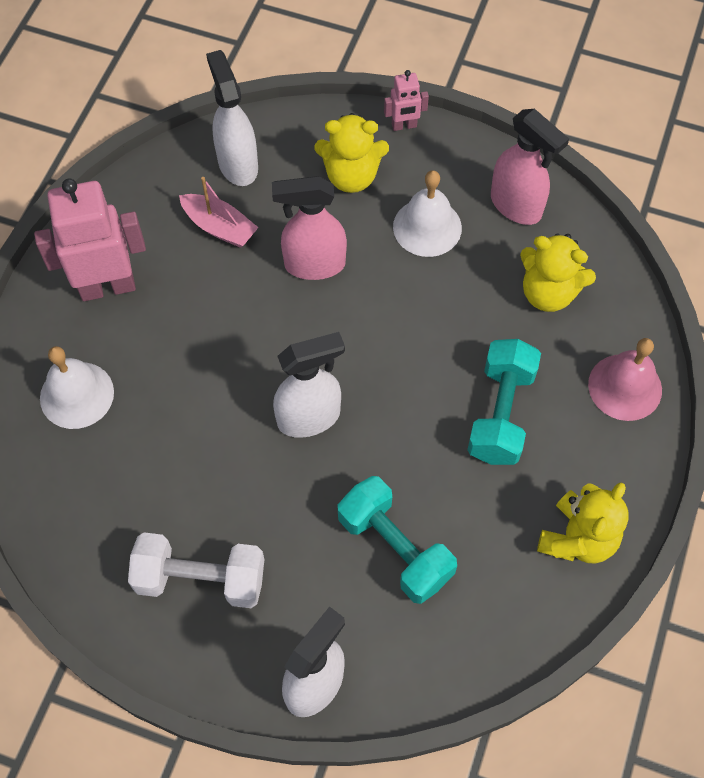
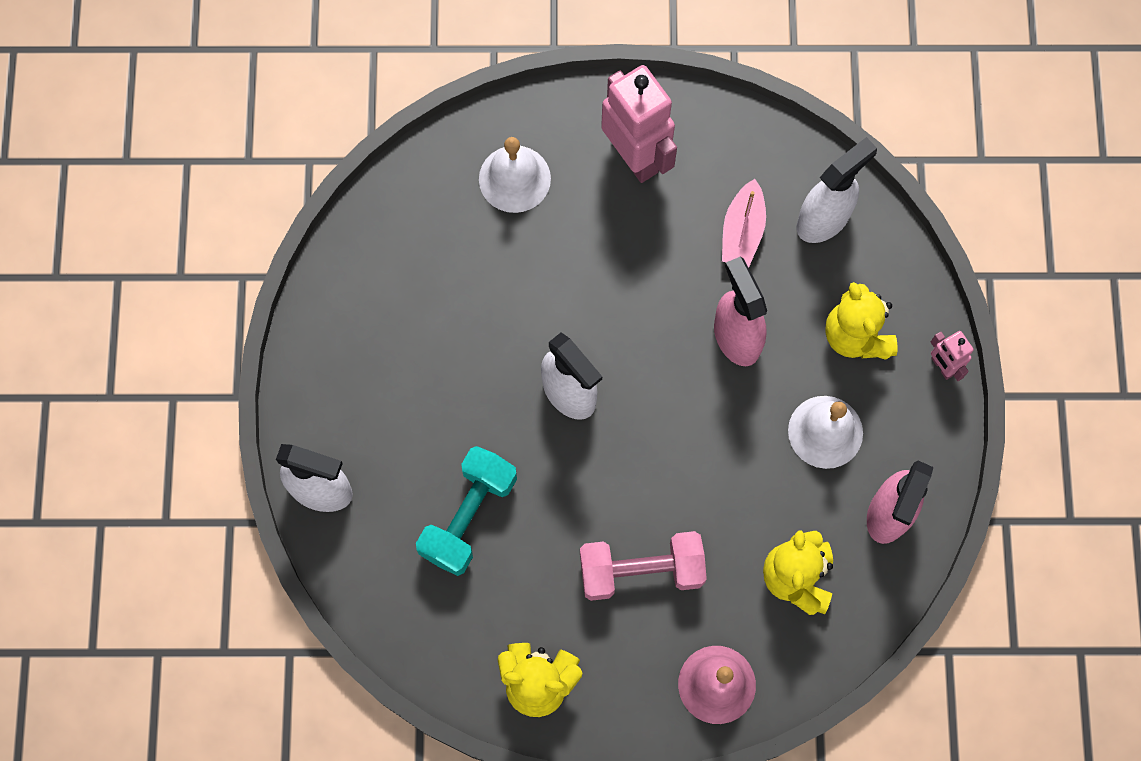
camera: 70 degrees right, 10 degrees up
(201, 579) = (380, 358): white dumbbell -> none
(501, 413) = (641, 571): turquoise dumbbell -> pink dumbbell

